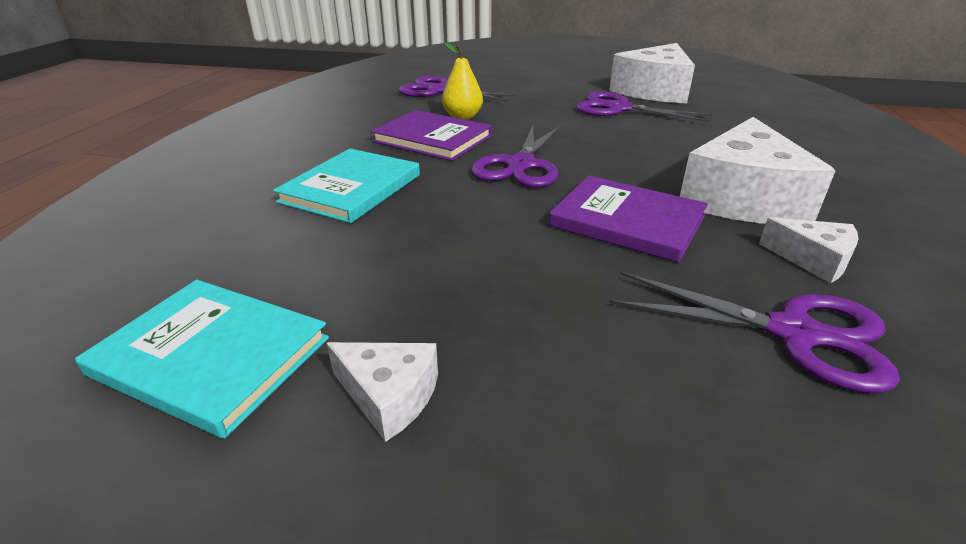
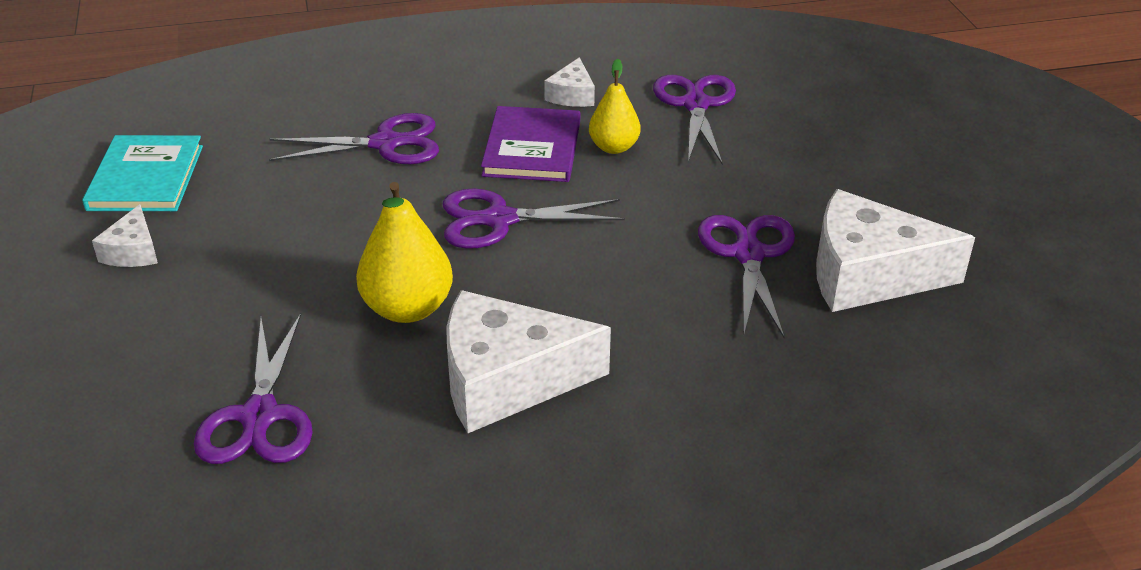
camera: 65 degrees right, 5 degrees up
(351, 188) = (386, 143): turquoise book -> purple scissors
(627, 221) = (407, 308): purple book -> yellow pear
(813, 259) = (388, 430): white cheese -> white cheese (572, 95)

